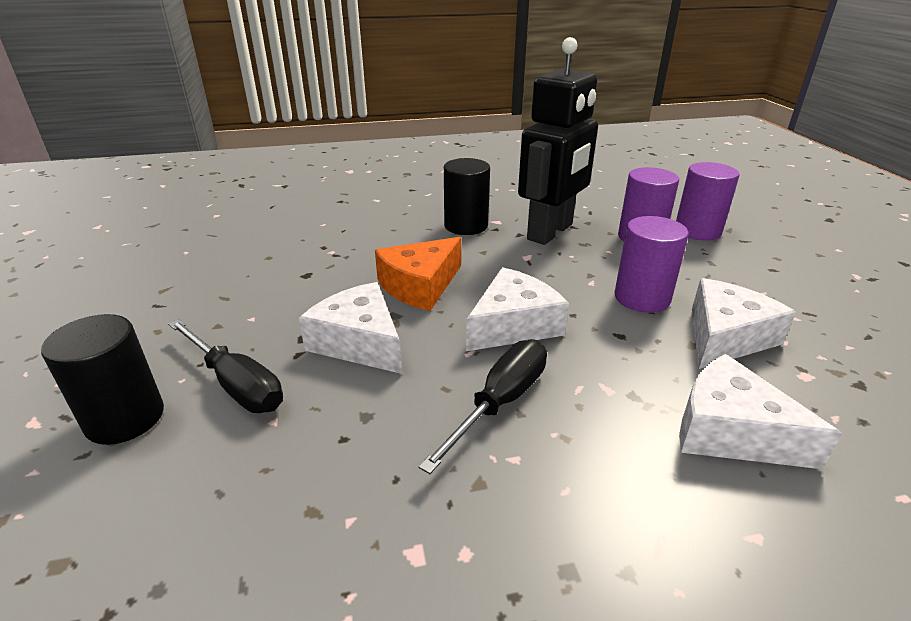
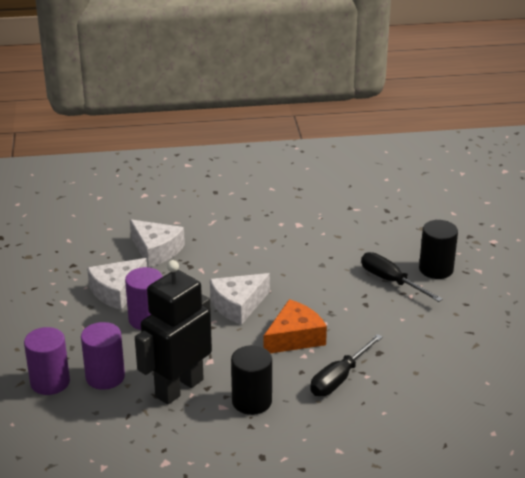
camera: 175 degrees left, 0 degrees up
(359, 342) = (331, 299): white cheese -> none
(500, 402) = (257, 266): black screwdriver -> black screwdriver (339, 378)

